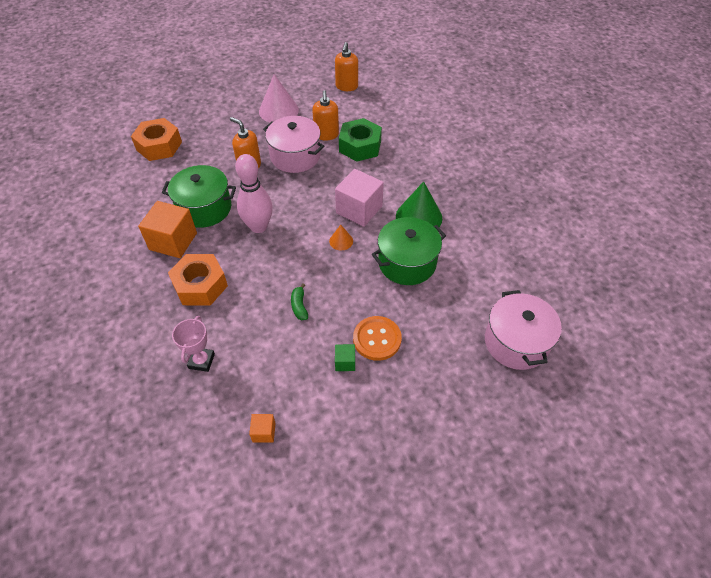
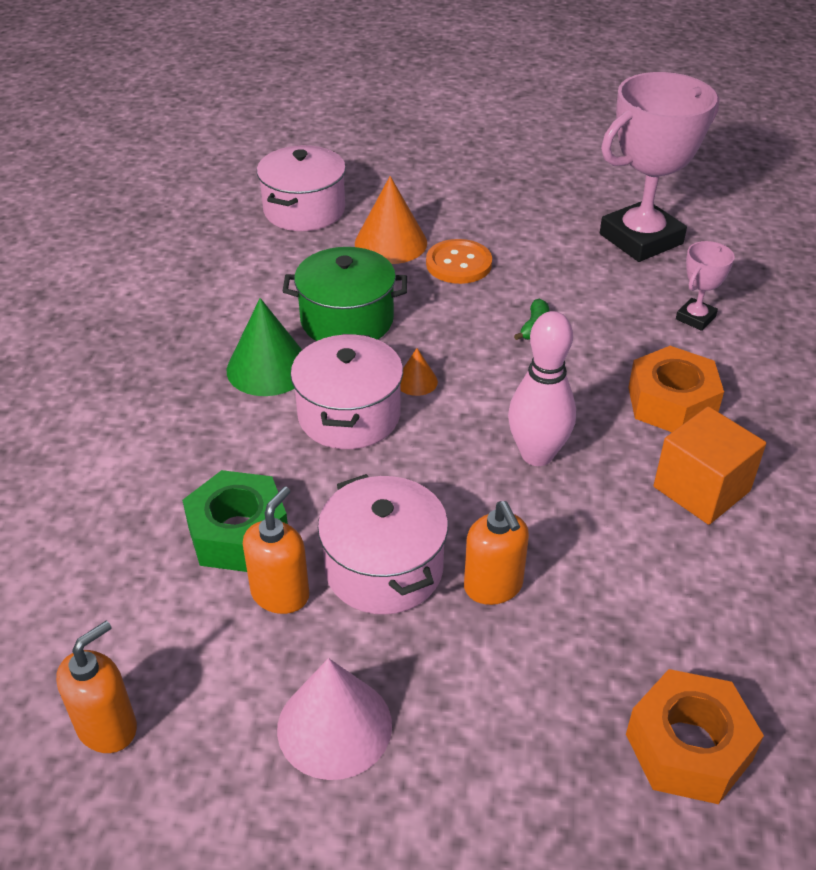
camera: 150 degrees left, 10 degrees down
(204, 208) = (624, 529): green pot -> none
(264, 432) = (641, 239): orange cube -> pink trophy
(345, 362) = (513, 258): green cube -> none
(359, 209) = (349, 415): pink cube -> pink pot
(434, 338) = (391, 243): none -> orange cone

